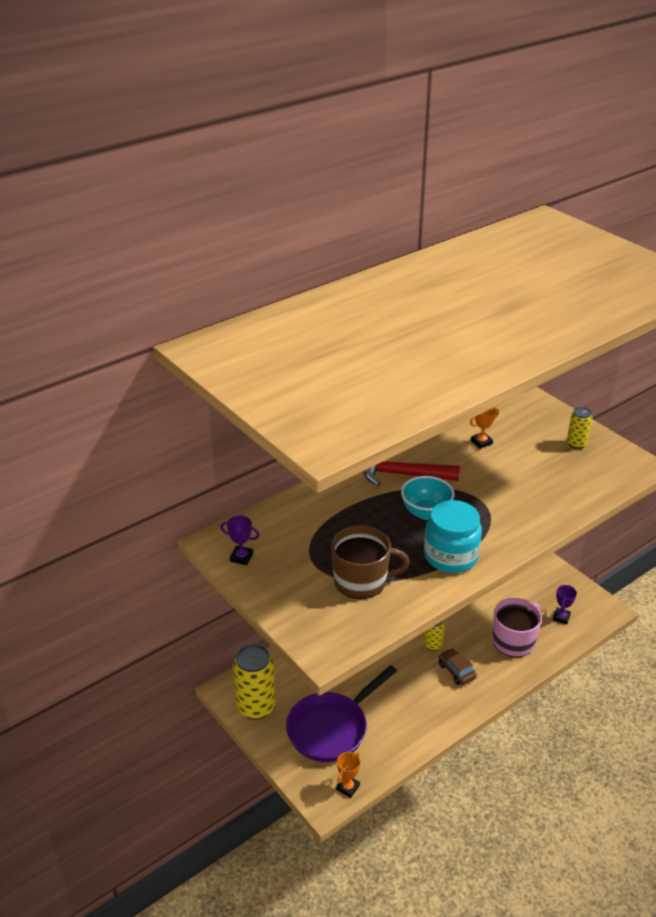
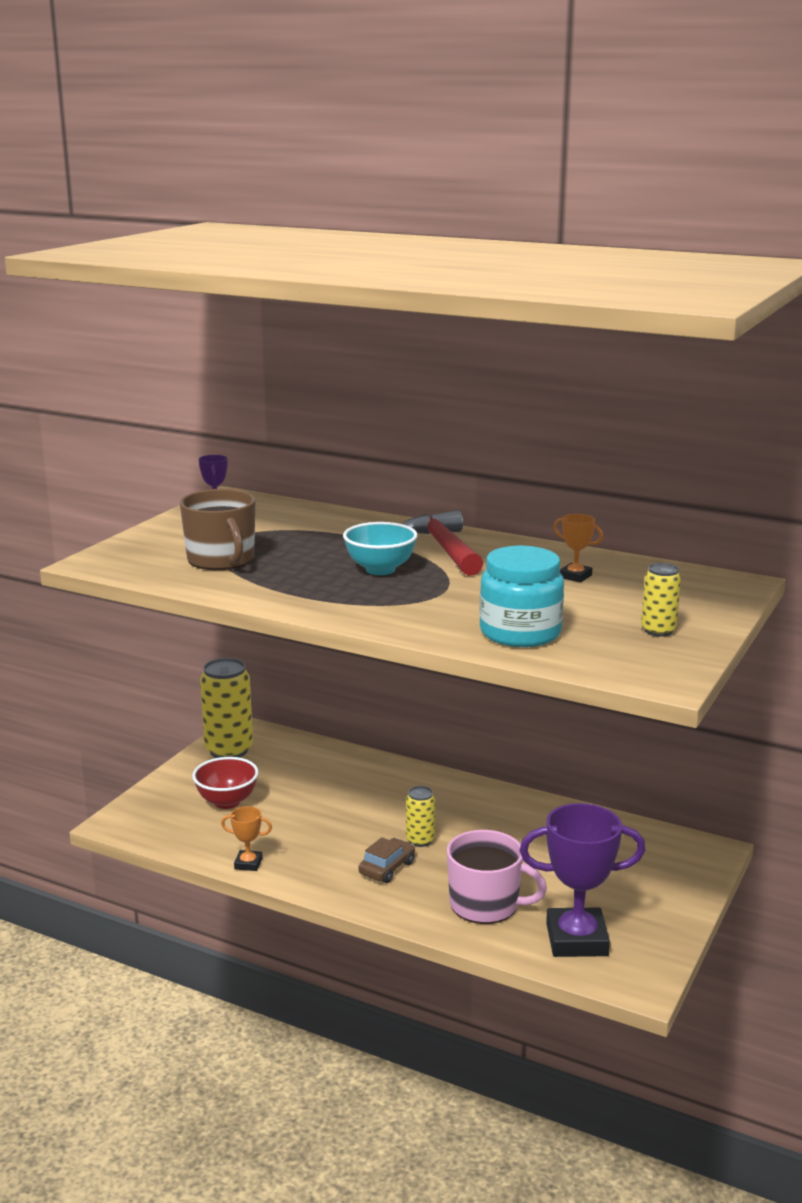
camera: 65 degrees right, 15 degrees down
(331, 728) = (227, 802): purple pan -> red bowl
(348, 787) = (145, 832): orange trophy -> orange trophy (248, 864)
(450, 556) = (307, 592): turquoise jar -> turquoise jar (520, 633)
(561, 617) = (576, 939): purple trophy -> purple trophy, size x2.16

